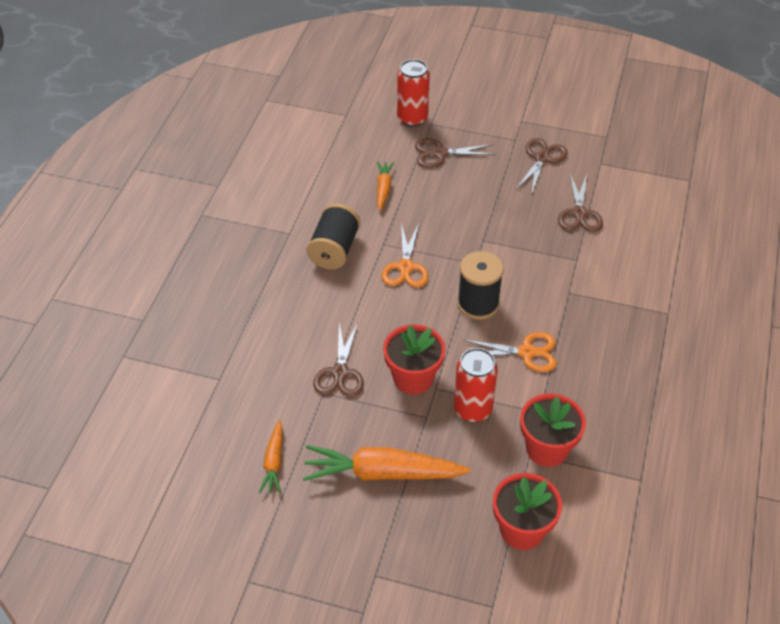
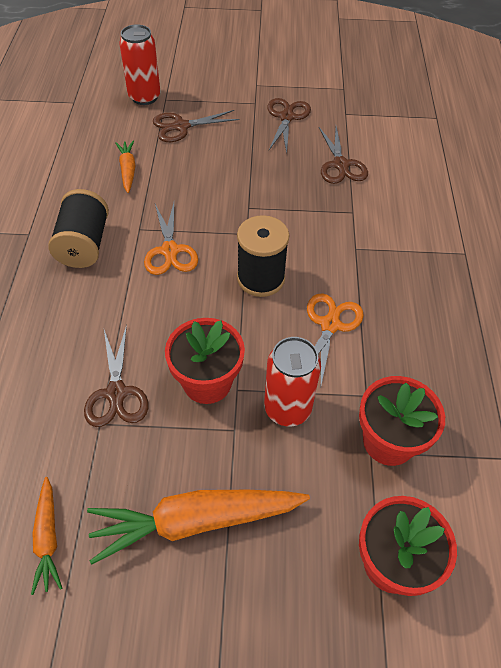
camera: 15 degrees left, 5 degrees up
(526, 352) = (330, 325): orange scissors -> orange scissors turned 60 degrees counterclockwise

